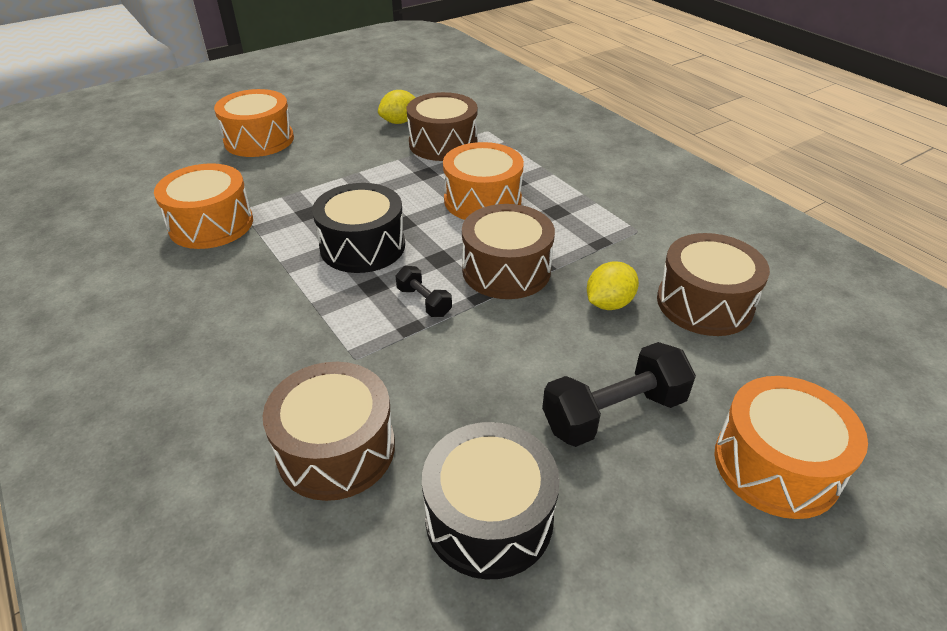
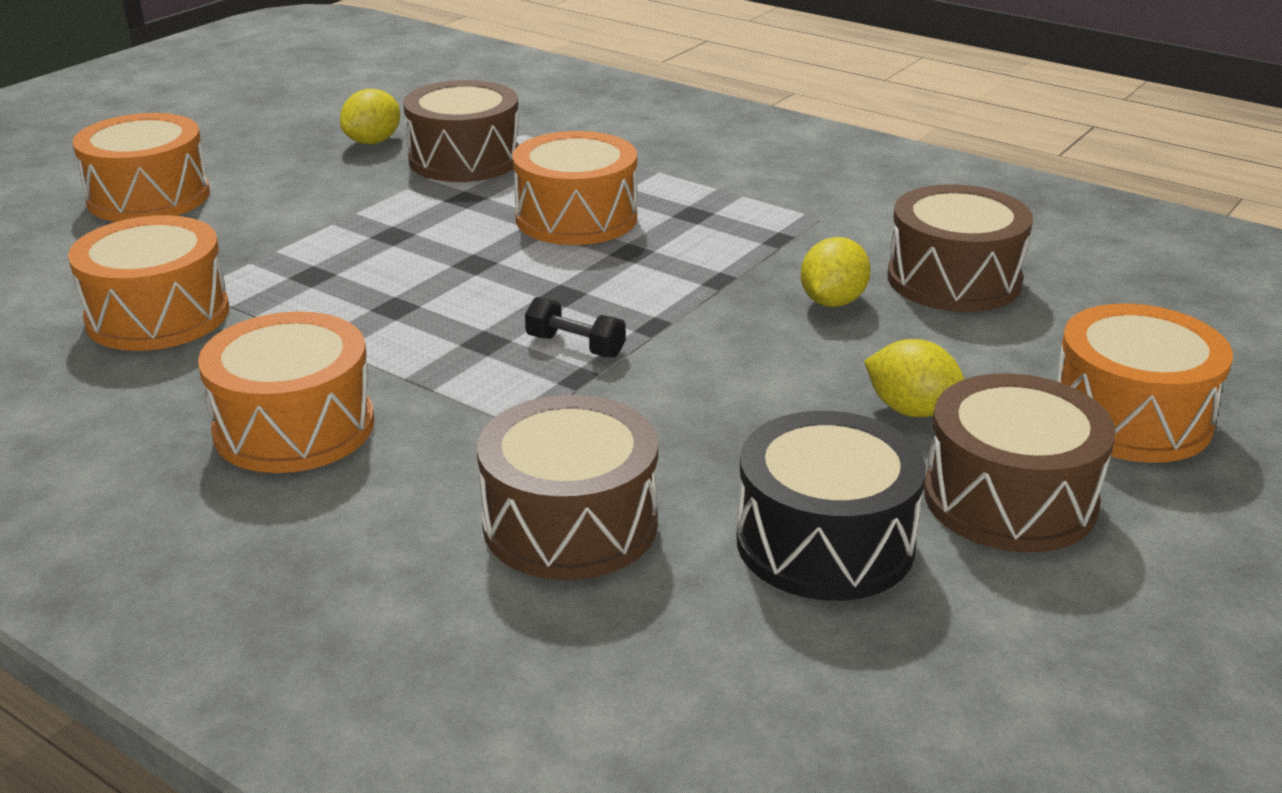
camera: 20 degrees left, 10 degrees down
(229, 325) = (294, 427): none -> orange drum
(362, 246) = (433, 300): black drum -> none
(506, 270) = (668, 291): brown drum -> brown drum (1009, 499)
(614, 413) = (912, 410): black dumbbell -> yellow lemon

